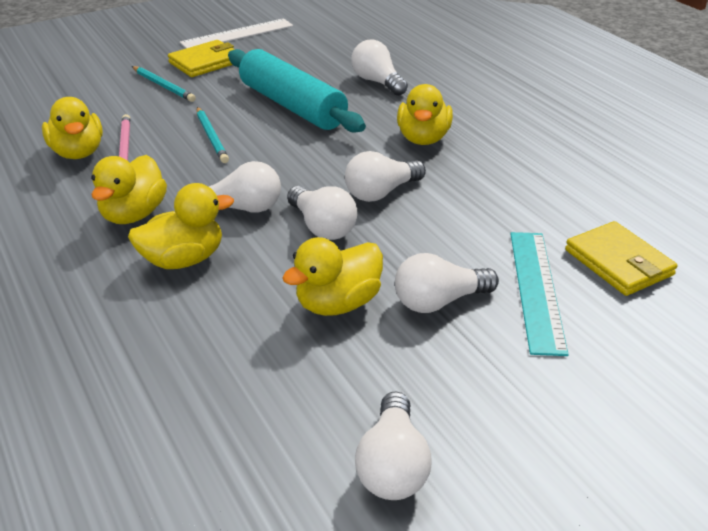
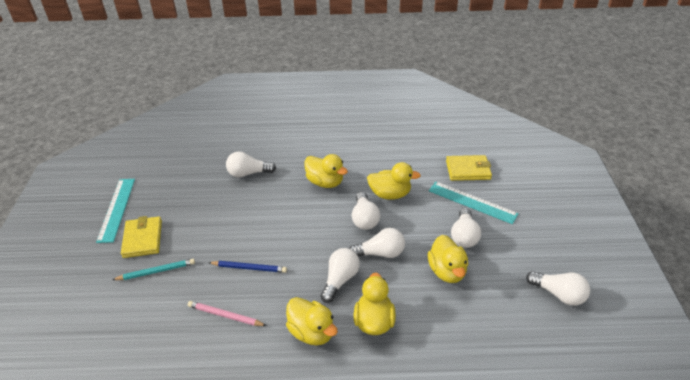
camera: 60 degrees left, 5 degrees up
(78, 152) = (211, 343): yellow duck -> yellow duck (390, 194)
(211, 137) = (249, 268): turquoise pencil -> blue pencil
(237, 34) = (116, 209): white ruler -> turquoise ruler
(292, 106) = (243, 219): turquoise rolling pin -> none

